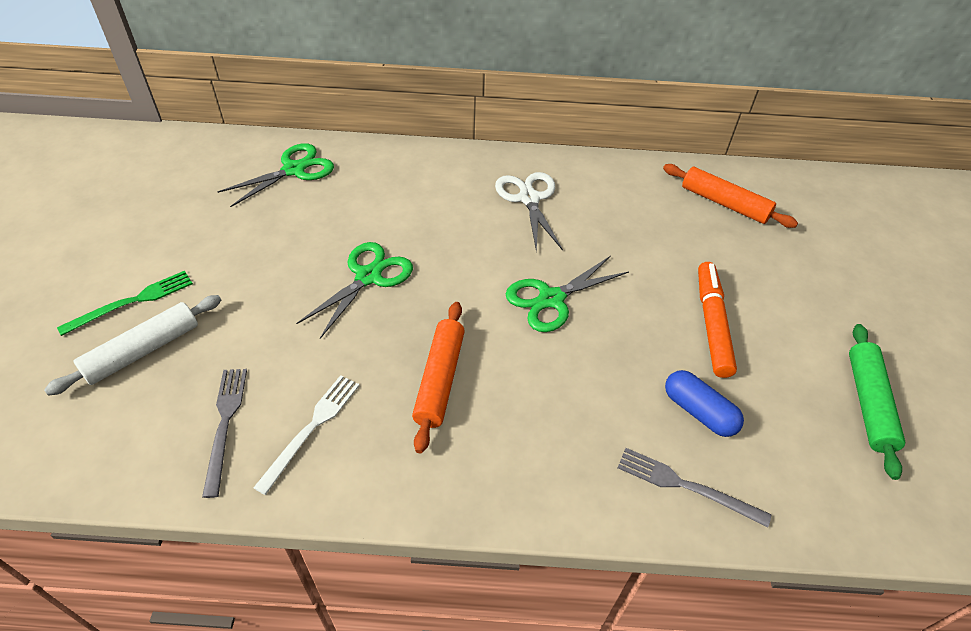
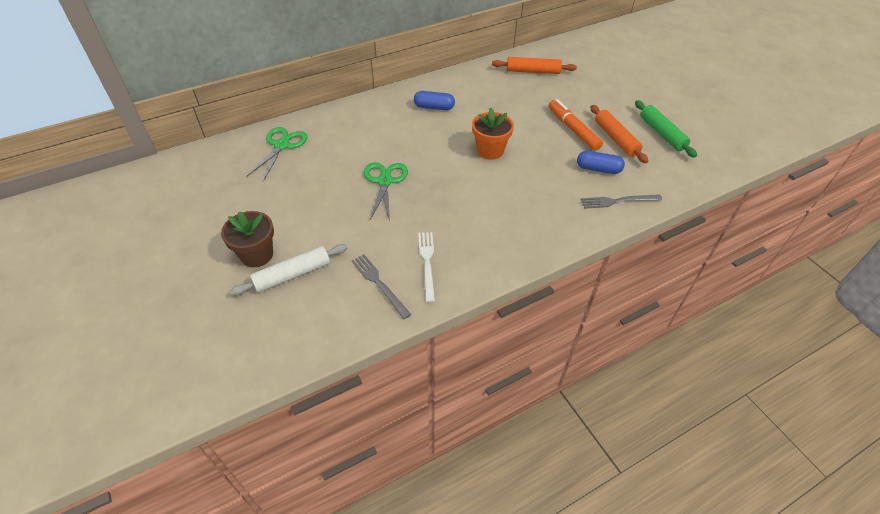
camera: 30 degrees left, 0 degrees up
(132, 302) = (257, 255): green fork -> brown flower pot
(143, 351) = (292, 274): white rolling pin -> white rolling pin turned 45 degrees clockwise
(440, 379) = (470, 211): orange rolling pin -> orange rolling pin (616, 139)
(529, 199) = (434, 107): white scissors -> blue capsule
(551, 299) = (490, 151): green scissors -> orange flower pot

